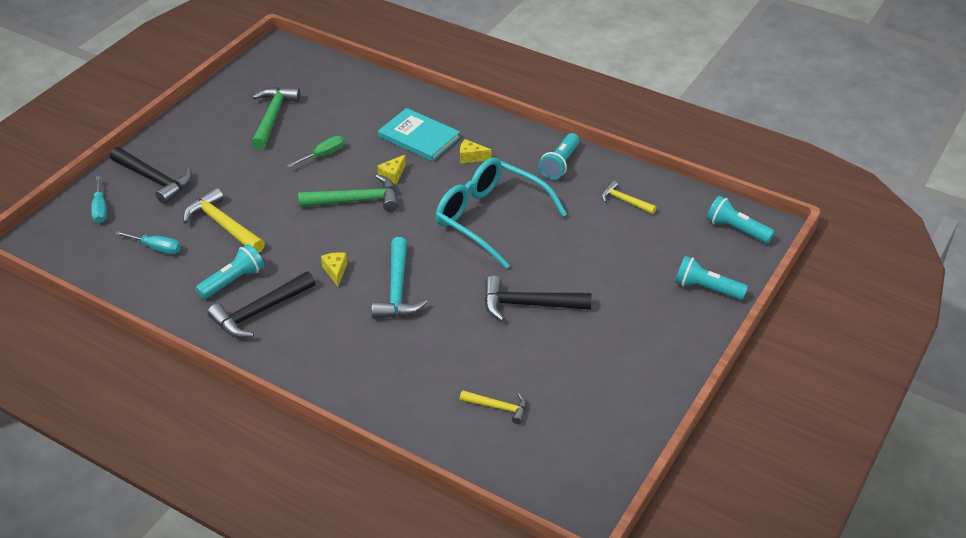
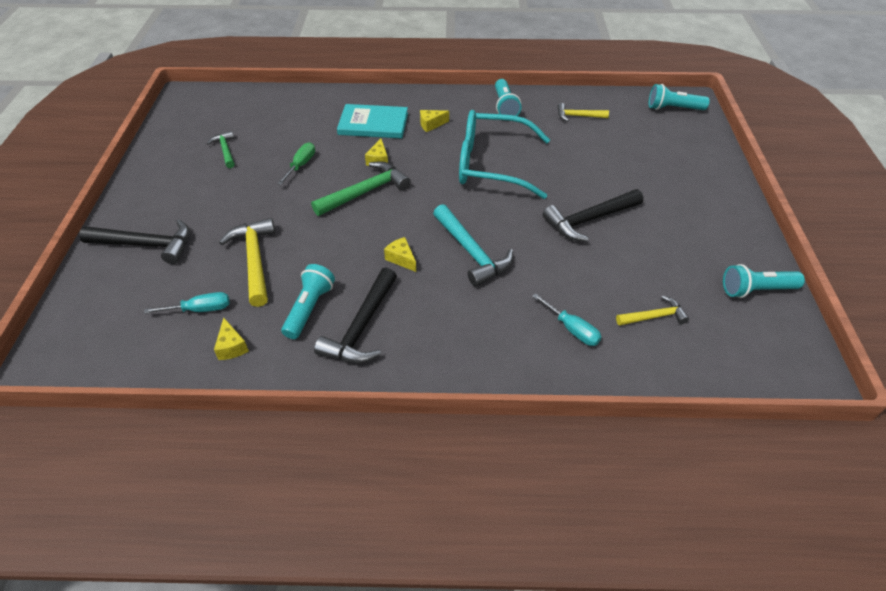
camera: 30 degrees left, 5 degrees up
(100, 209) = (105, 295): turquoise screwdriver -> turquoise screwdriver (572, 329)
(158, 285) = (232, 346): none -> yellow cheese
(223, 225) = (254, 260): yellow hammer -> yellow hammer turned 60 degrees clockwise
(272, 117) = (225, 150): green hammer -> green hammer, size x0.58
(706, 288) = (699, 156): turquoise flashlight -> turquoise flashlight (756, 290)

